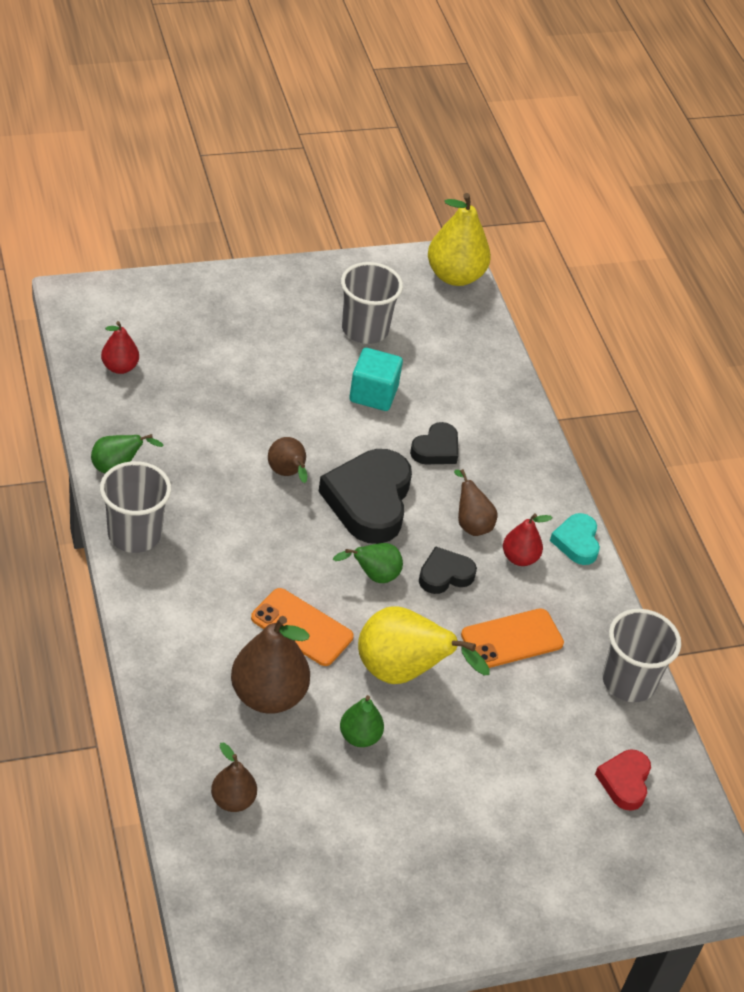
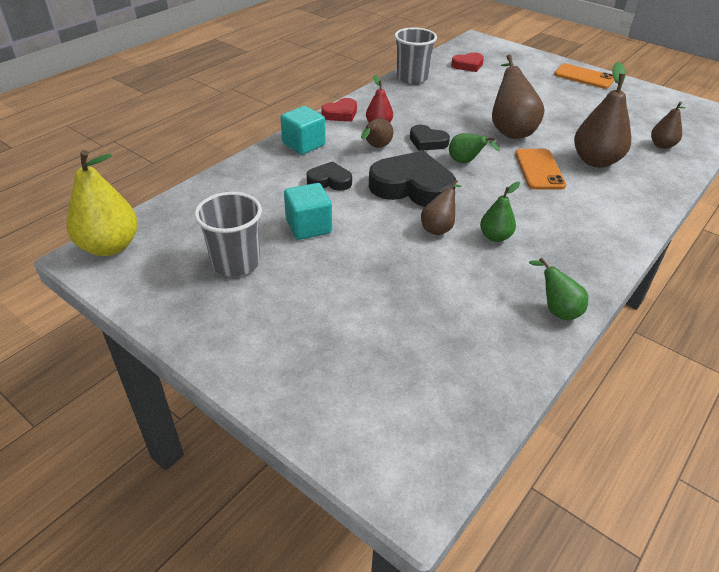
camera: 120 degrees left, 5 degrees down
(120, 367) = (460, 381): red pear -> none
(134, 534) = (591, 265): grey cup -> none
(360, 736) = (566, 128): green pear -> green pear (495, 237)
(369, 501) = (412, 187): black heart -> black heart turned 135 degrees counterclockwise
(403, 673) = (510, 130): yellow pear -> brown pear
(512, 639) = (437, 110): orange phone -> orange phone (584, 77)
(527, 470) = (303, 144): none -> turquoise cube
(576, 542) = (340, 114): turquoise heart -> red heart

